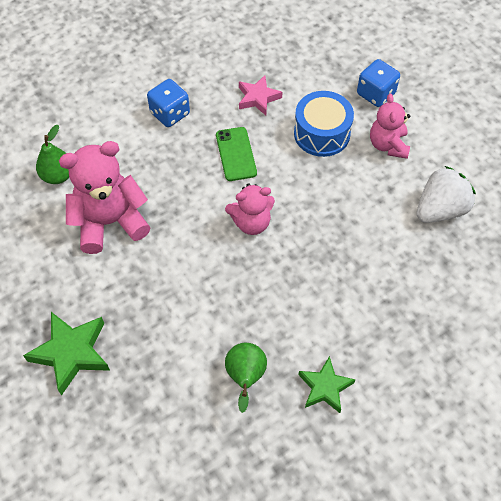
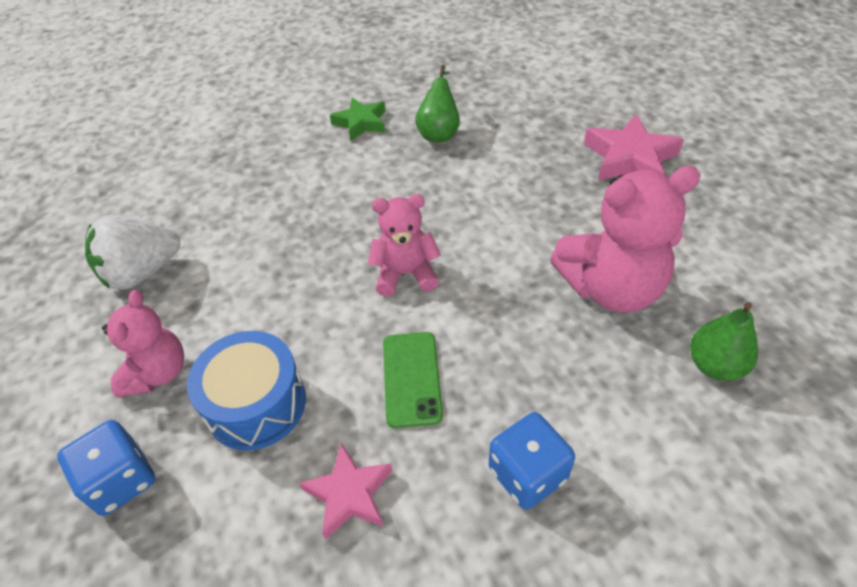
camera: 170 degrees left, 10 degrees down
(71, 353) = (630, 158): green star -> pink star

